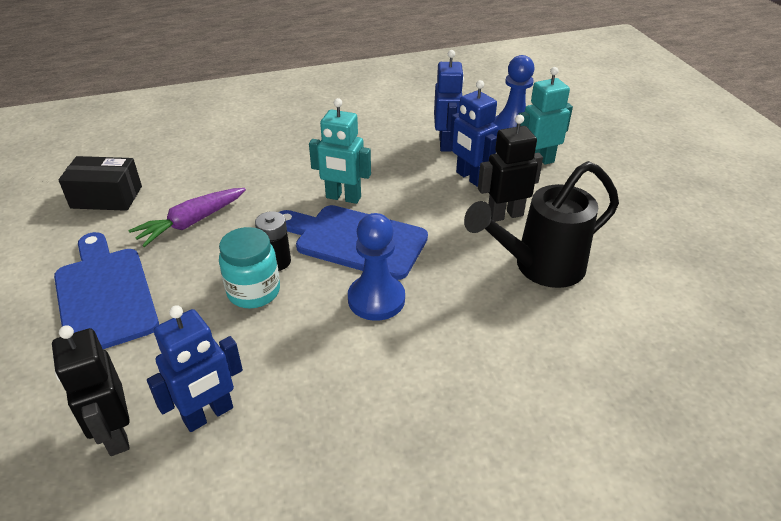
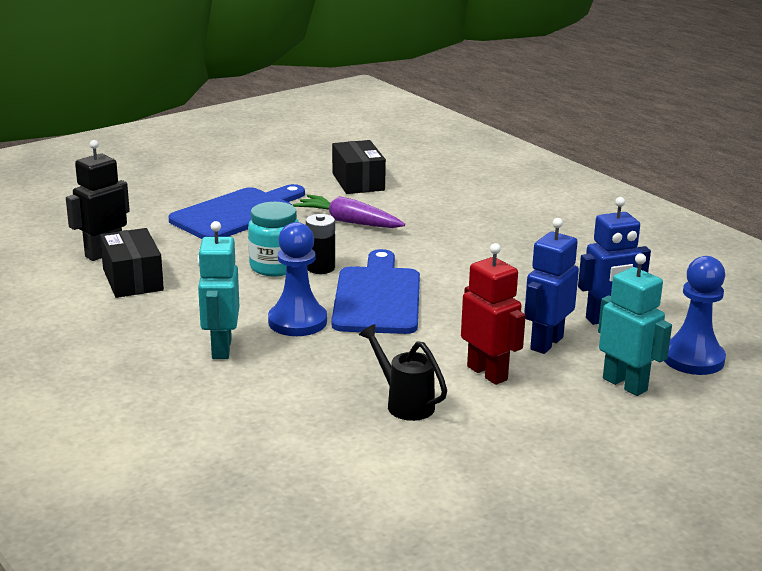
camera: 70 degrees right, 15 degrees down
(208, 415) = (132, 280): blue robot -> black box
(343, 198) = (443, 279): turquoise robot -> turquoise robot (221, 349)
(505, 215) = (487, 373): black robot -> red robot
(539, 267) = (404, 403): black watering can -> black watering can, size x0.56

